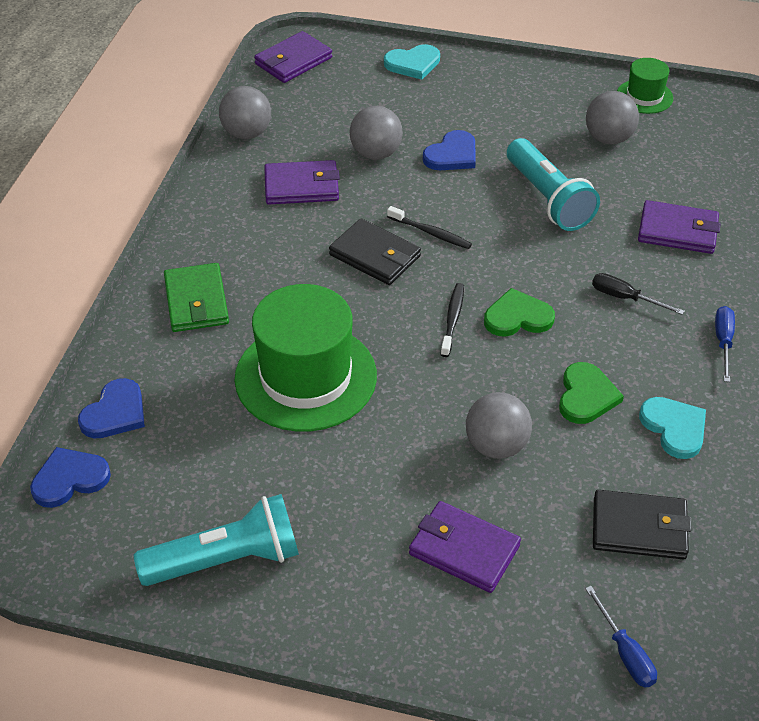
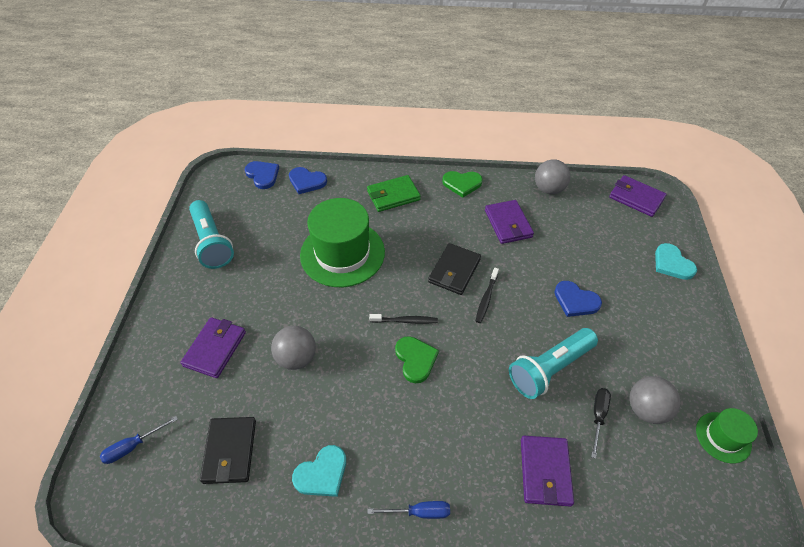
camera: 80 degrees right, 5 degrees up
(376, 153) = (557, 256): grey ball -> none
(586, 396) = (346, 410): green heart -> green heart (462, 184)
(625, 298) = (452, 432): black screwdriver -> black screwdriver (598, 416)

